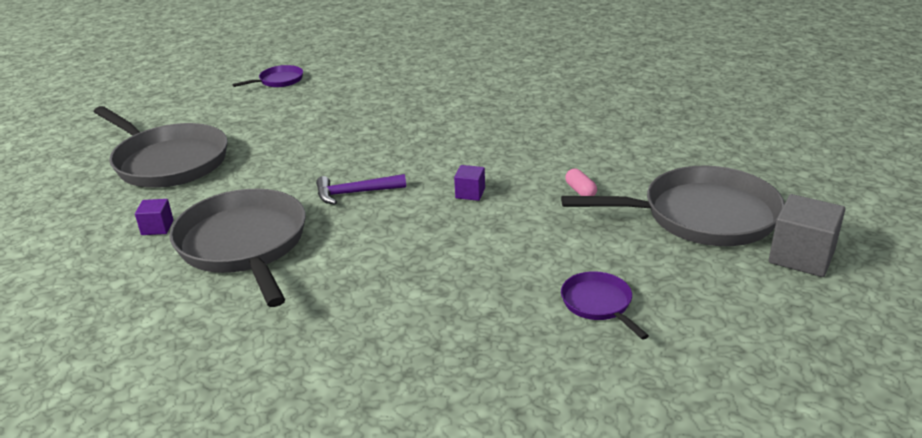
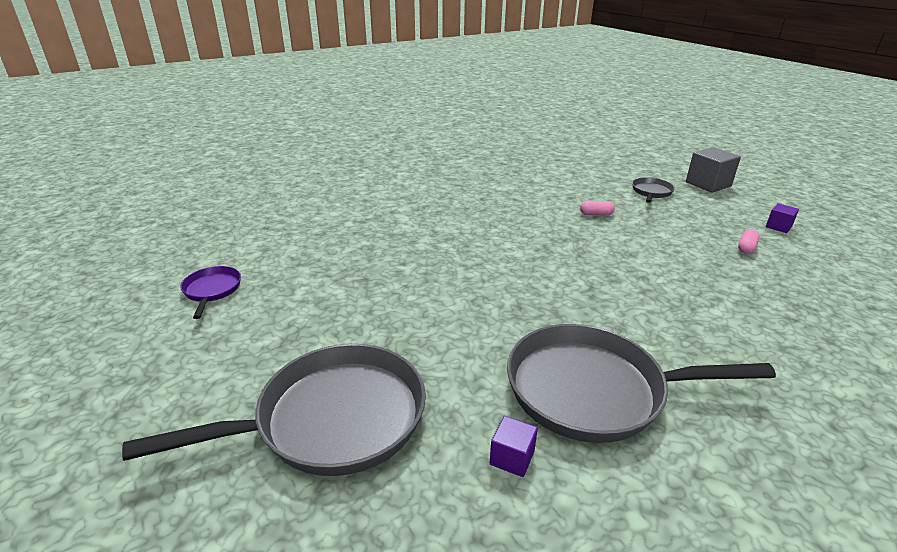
camera: 65 degrees left, 0 degrees up
(355, 193) = (529, 301): purple hammer -> none
(470, 193) = (570, 251): purple cube -> purple cube (778, 227)
(599, 304) = (746, 248): purple pan -> pink capsule
(701, 216) = (651, 192): grey pan -> grey pan, size x0.47

